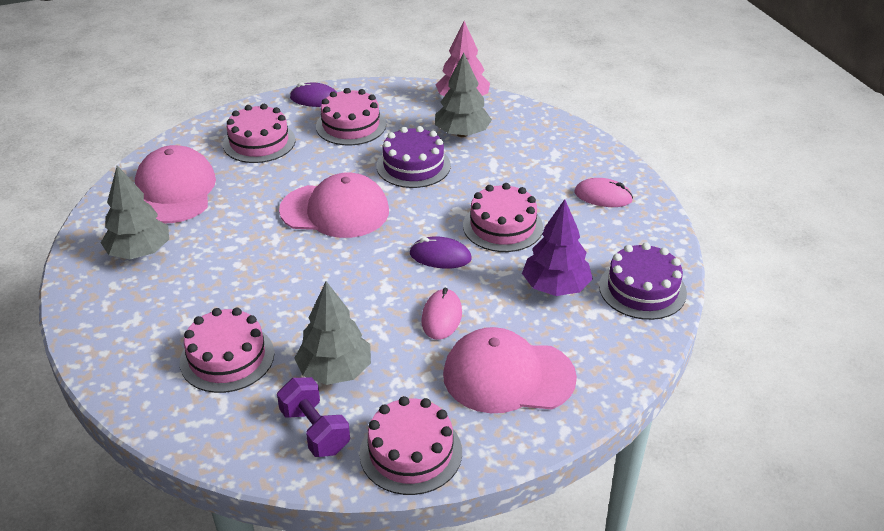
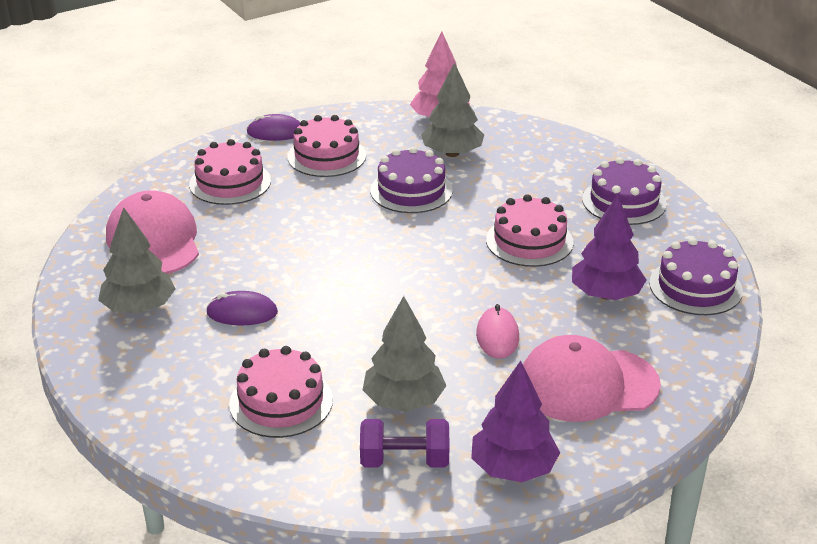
camera: 10 degrees left, 5 degrees down
(315, 431) = (404, 461): purple dumbbell -> purple dumbbell turned 45 degrees counterclockwise
(335, 211) = (342, 244): pink cap -> none
(411, 452) = (513, 468): pink cake -> purple tree
(440, 256) = (474, 277): purple mouse -> purple mouse (242, 313)
(603, 196) = (624, 201): pink mouse -> purple cake

